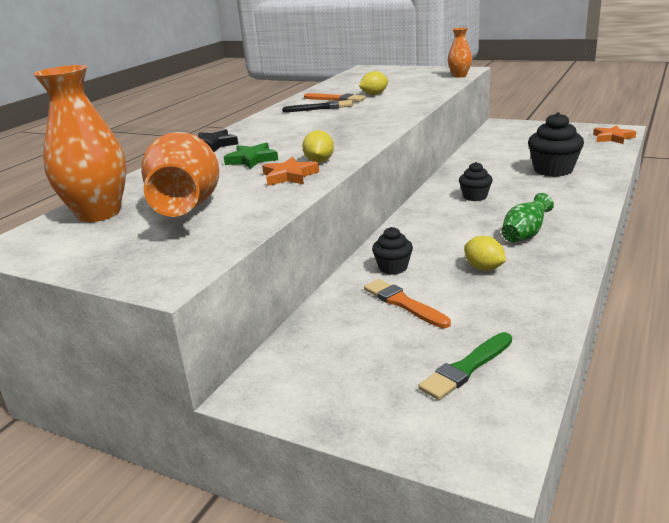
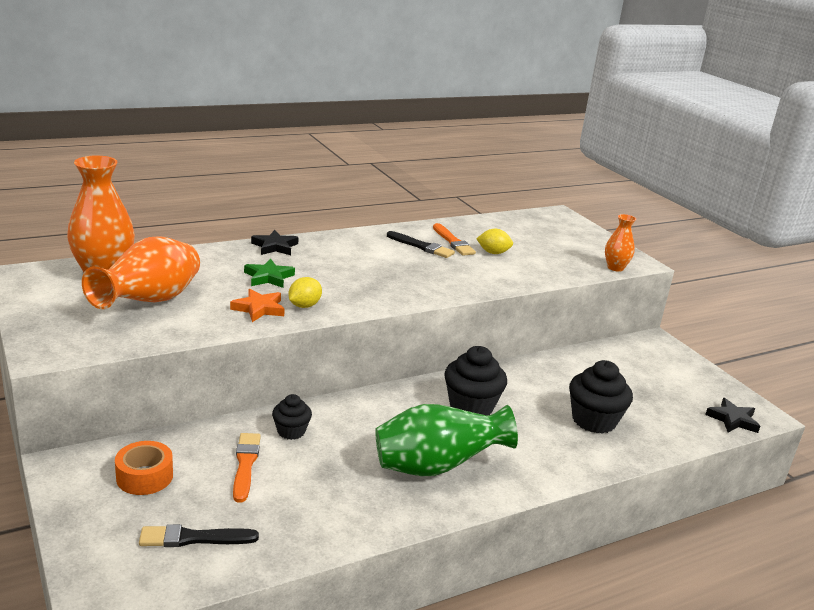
camera: 30 degrees right, 0 degrees up
(343, 356) = (144, 477): none -> orange tape
(466, 368) = (194, 538): green brush -> black brush
(475, 197) = (471, 406): black cupcake -> black cupcake, size x1.72
(484, 268) = (349, 474): yellow lemon -> none
(525, 235) = (436, 467): green vase -> green vase, size x1.87
(612, 138) = (732, 419): orange star -> black star

